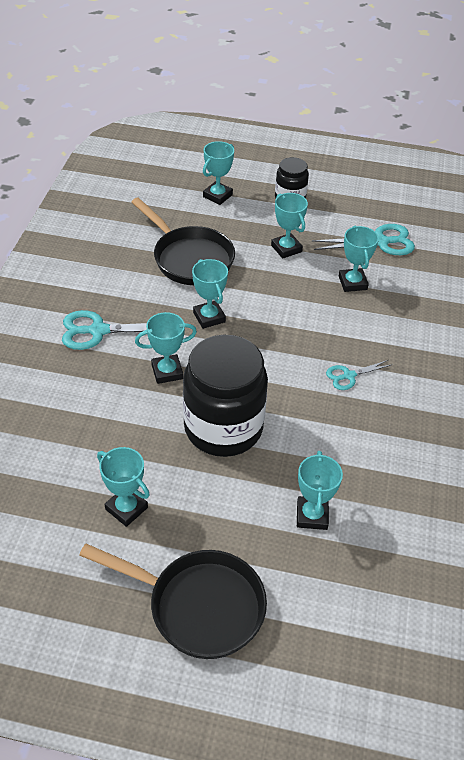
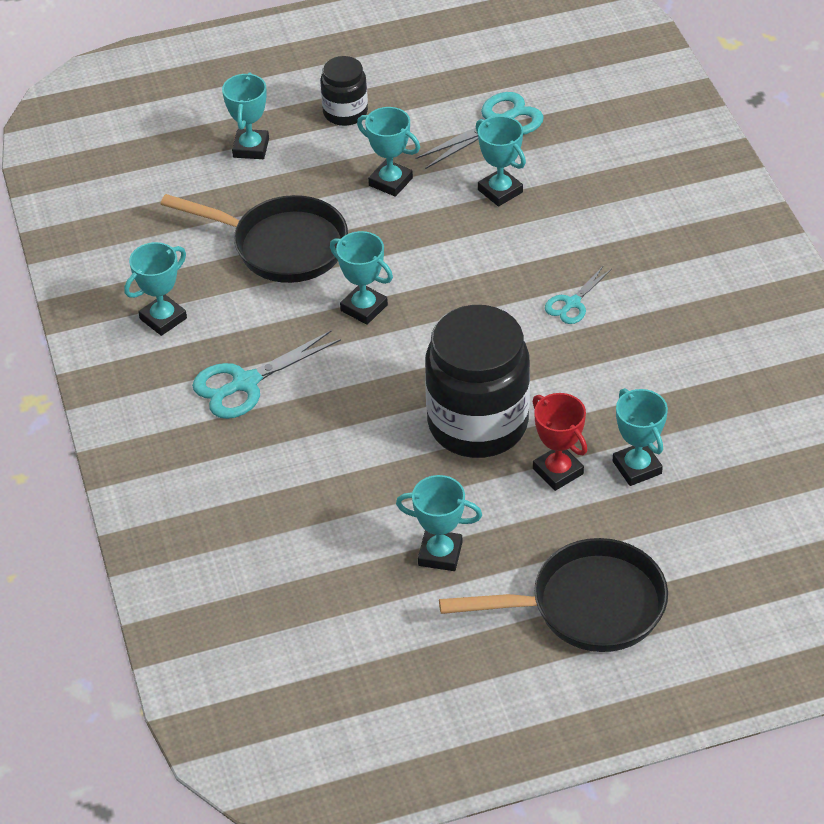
camera: 25 degrees left, 0 degrees up
(167, 372) = (366, 392): turquoise trophy -> turquoise trophy (163, 318)
(253, 489) = (558, 471): none -> red trophy

